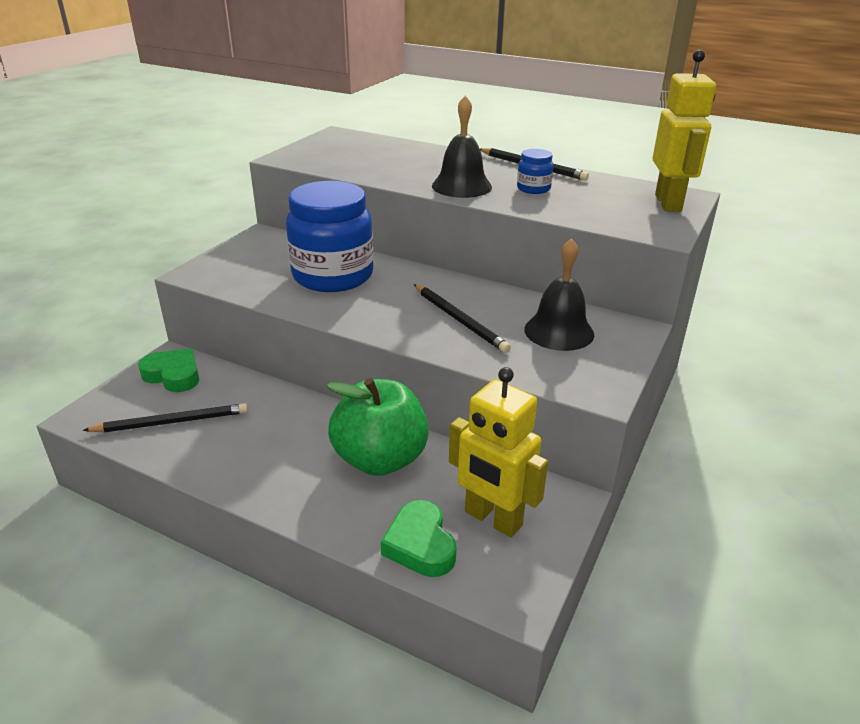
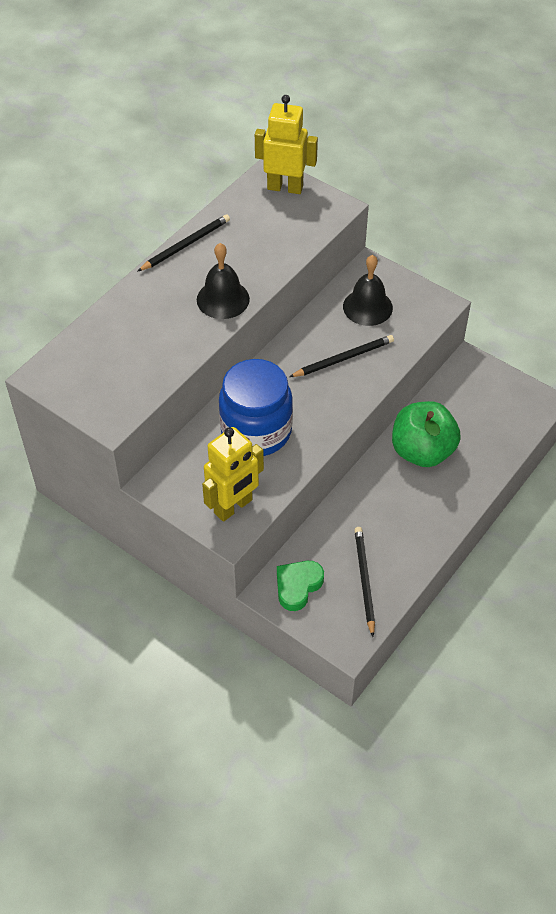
camera: 80 degrees left, 20 degrees up
(420, 545) = (501, 438): green heart -> none
(492, 519) = (483, 401): yellow robot -> yellow robot (233, 507)
(533, 189) = (238, 255): blue jar -> none

